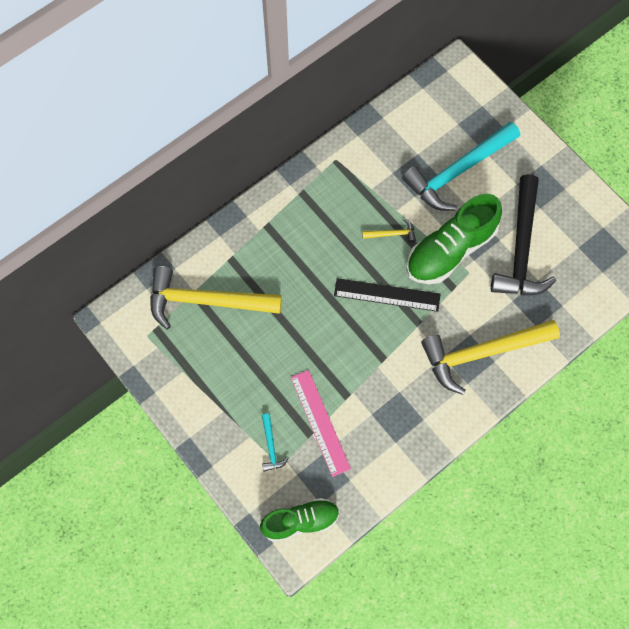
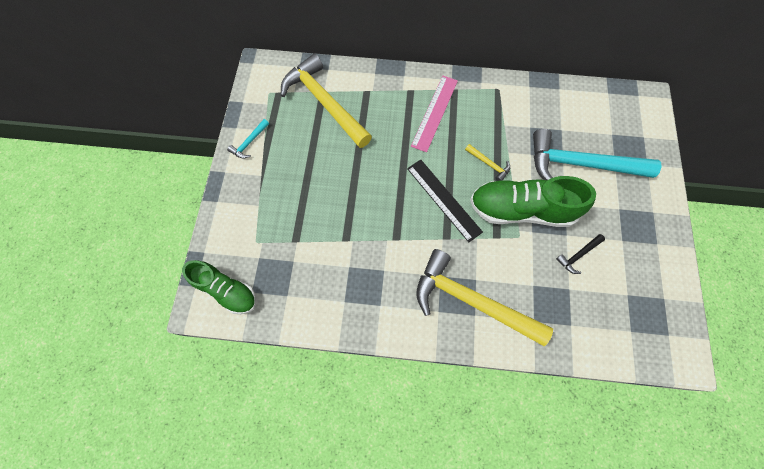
camera: 45 degrees right, 0 degrees up
(271, 446) = (263, 224): turquoise hammer -> turquoise hammer (249, 142)
(320, 422) = (310, 239): pink ruler -> pink ruler (435, 113)
(521, 248) = (578, 255): black hammer -> black hammer, size x0.41

